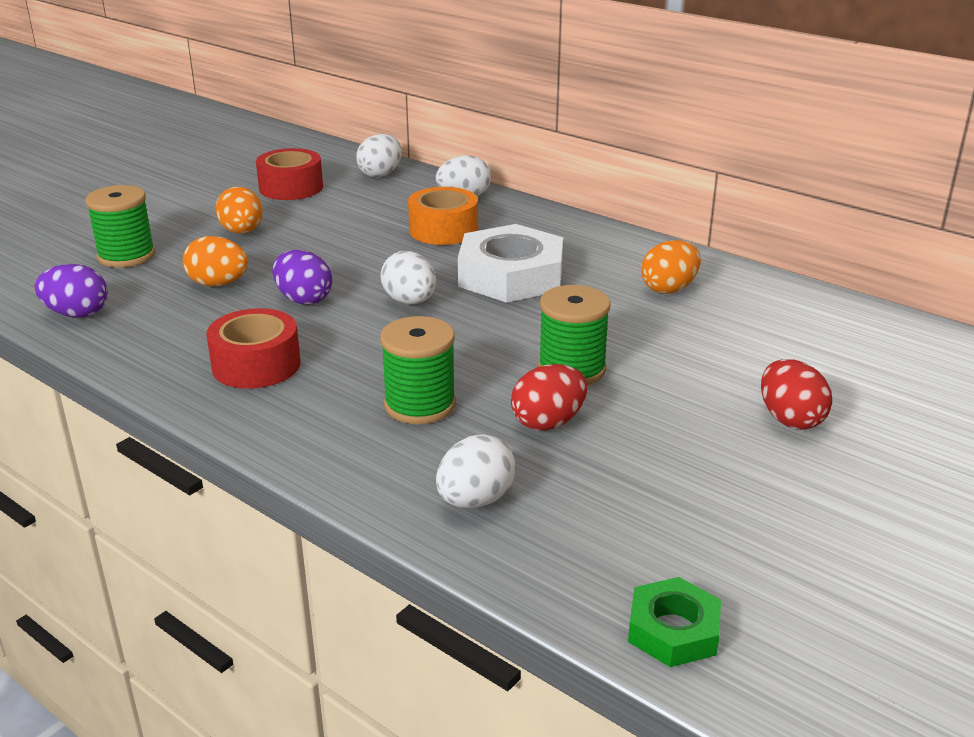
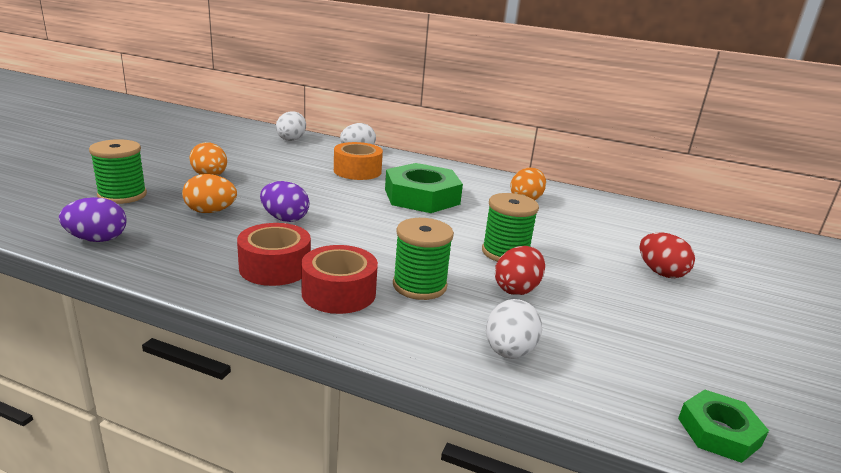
camera: 20 degrees left, 5 degrees down
(291, 188) = (231, 148): red tape -> red tape (339, 292)
(410, 301) = (364, 216): white egg -> none
(511, 275) = (421, 196): white nut -> green nut

